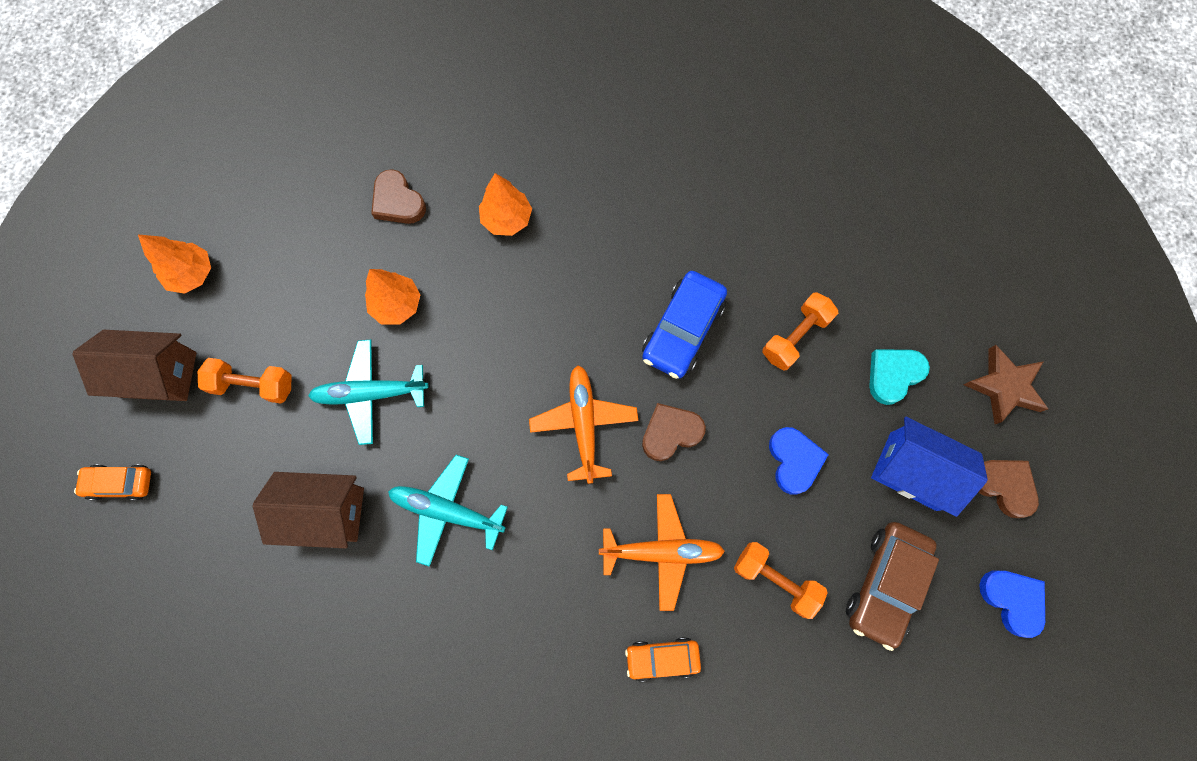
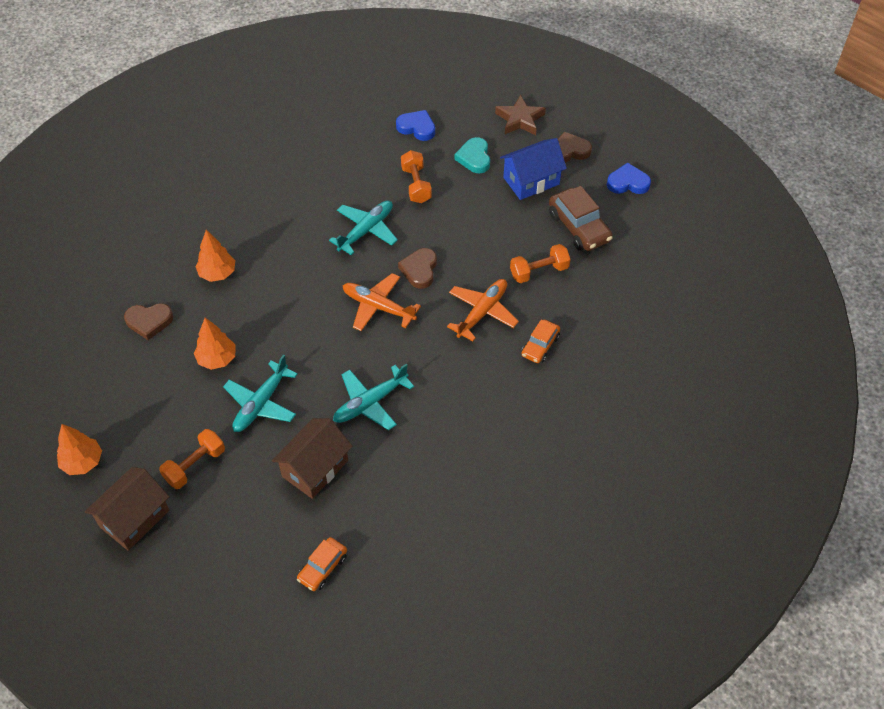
camera: 55 degrees left, 20 degrees down
(120, 483) = (189, 579): orange car -> orange car (322, 568)
(682, 330) = (366, 230): blue car -> turquoise plane
(794, 460) = (483, 226): blue heart -> blue heart (417, 127)

